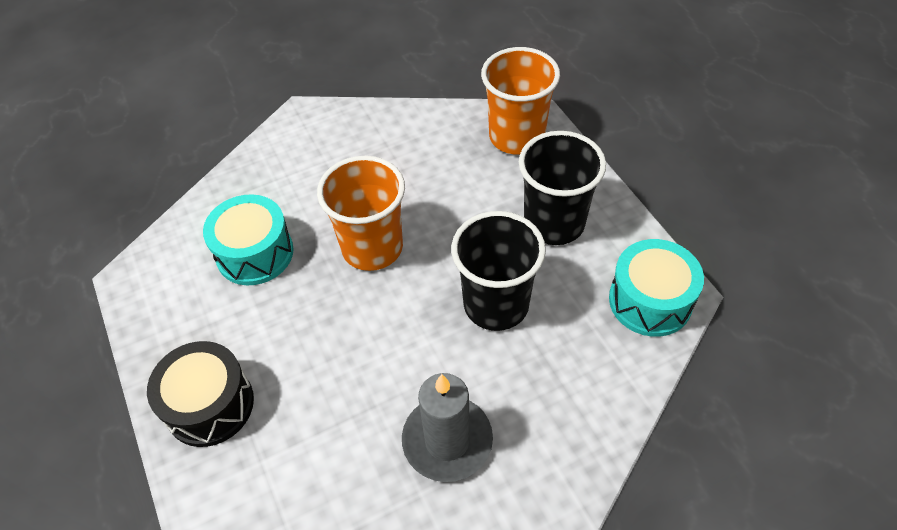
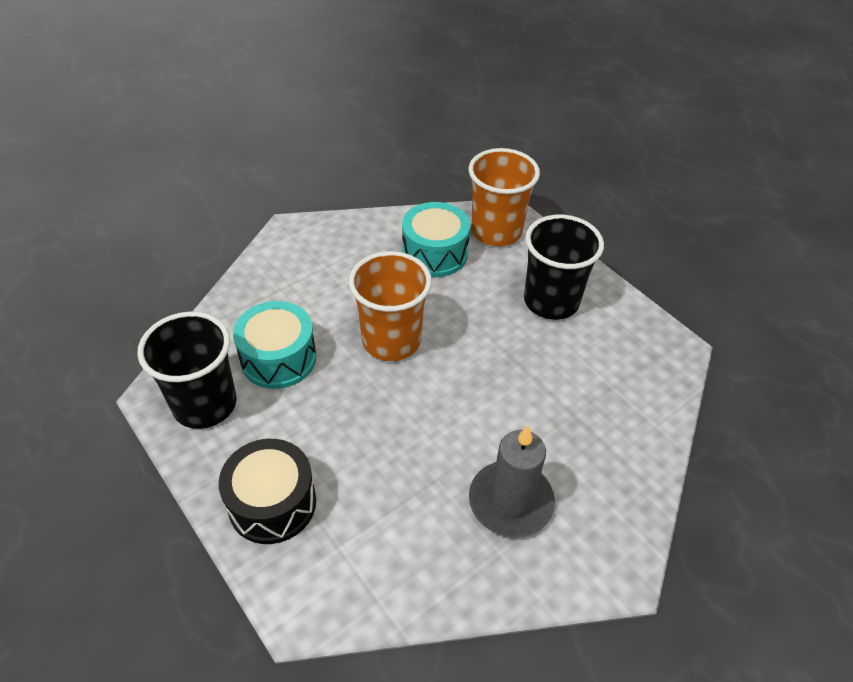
camera: 15 degrees left, 5 degrees down
(496, 304) = (520, 377): black cup -> black cup (205, 404)
(650, 301) = (653, 357): turquoise drum -> turquoise drum (435, 253)

